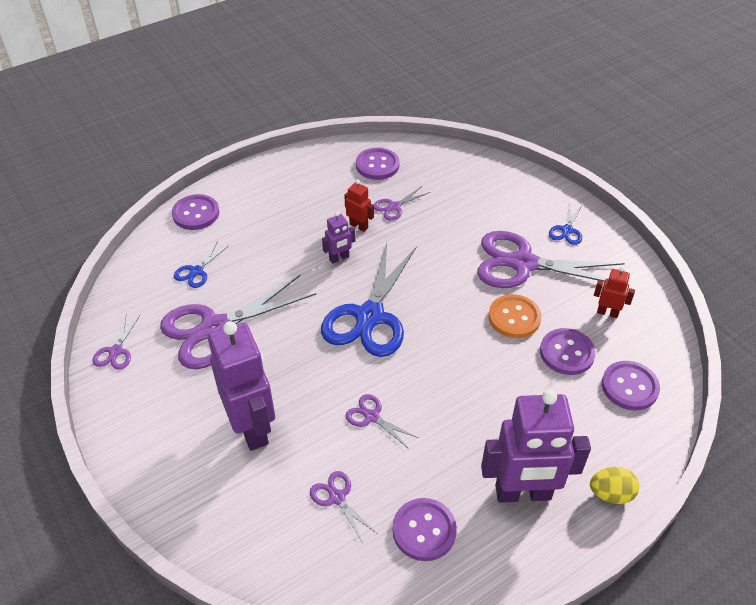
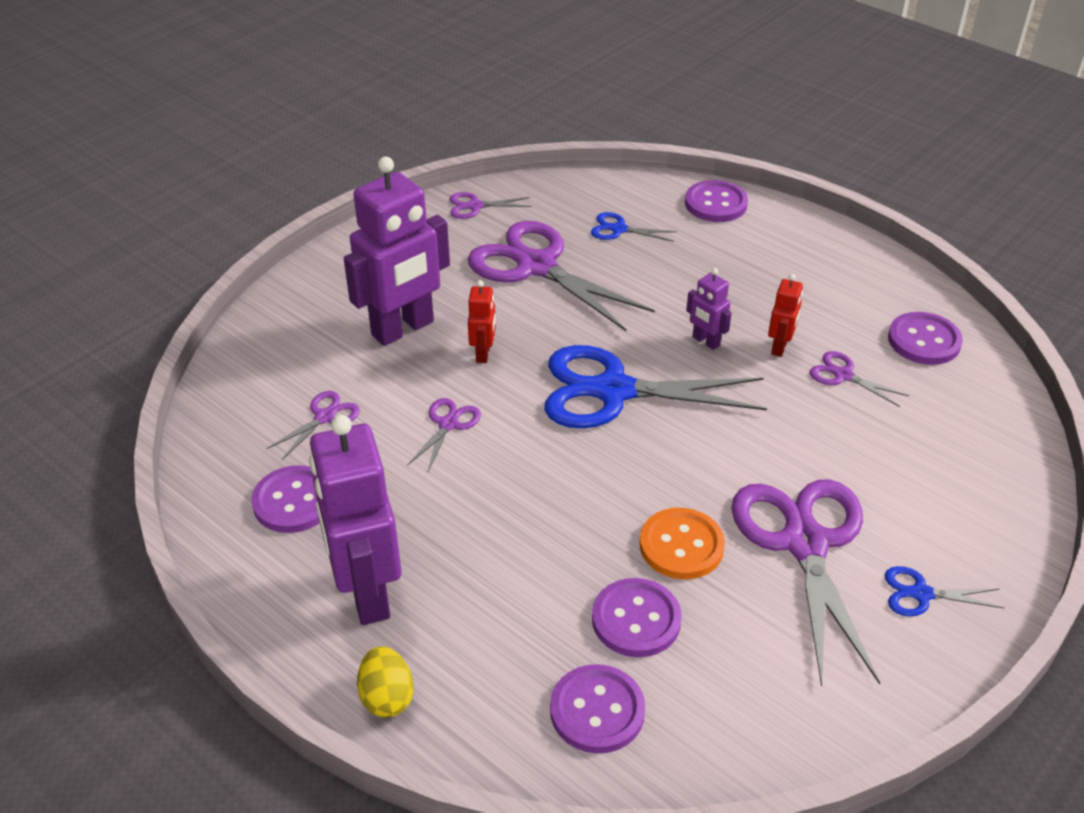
camera: 75 degrees right, 5 degrees down
(607, 312) = (749, 668): red robot -> red robot (483, 353)

